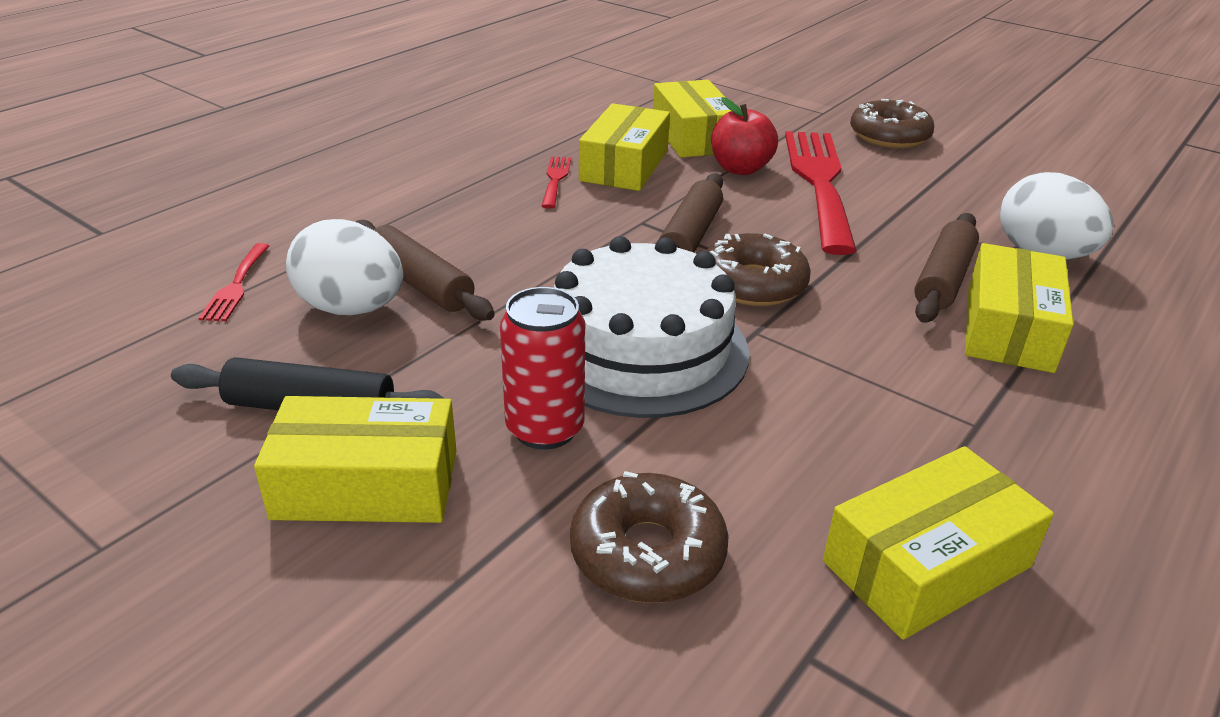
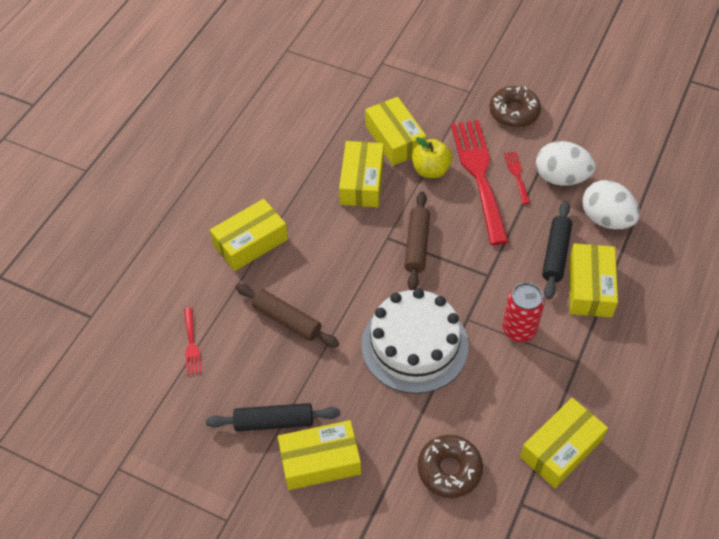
camera: 10 degrees left, 20 degrees up
(352, 309) = (260, 348): white egg -> white egg (561, 178)
(414, 196) = (250, 242): none -> yellow box
(545, 429) = (385, 410): red can -> red can (519, 330)
(555, 179) = (326, 206): red fork -> red fork (517, 175)
(740, 169) = (431, 170): red apple -> yellow apple
(753, 284) = (459, 280): brown donut -> none
(943, 280) = (556, 254): brown rolling pin -> black rolling pin

